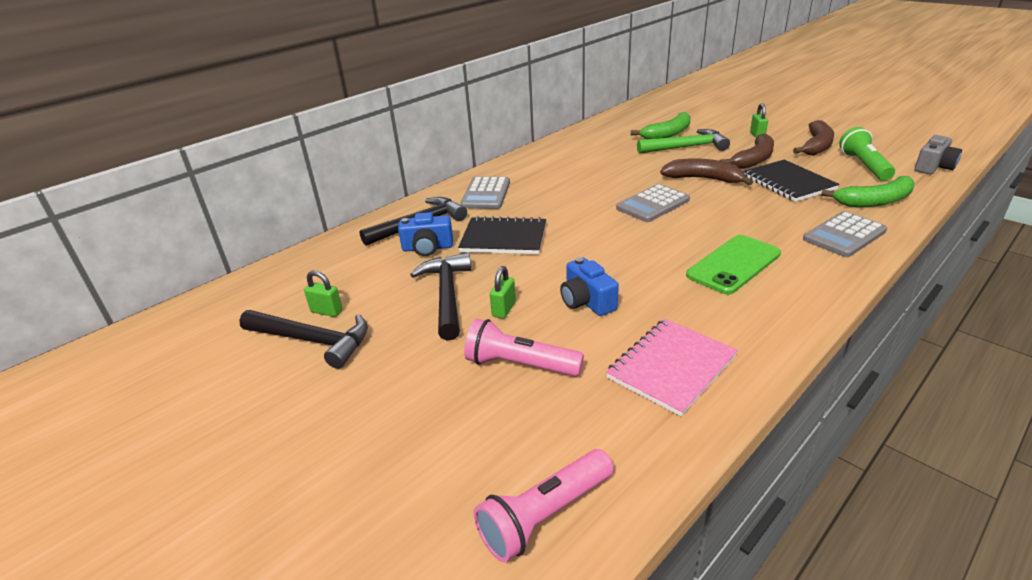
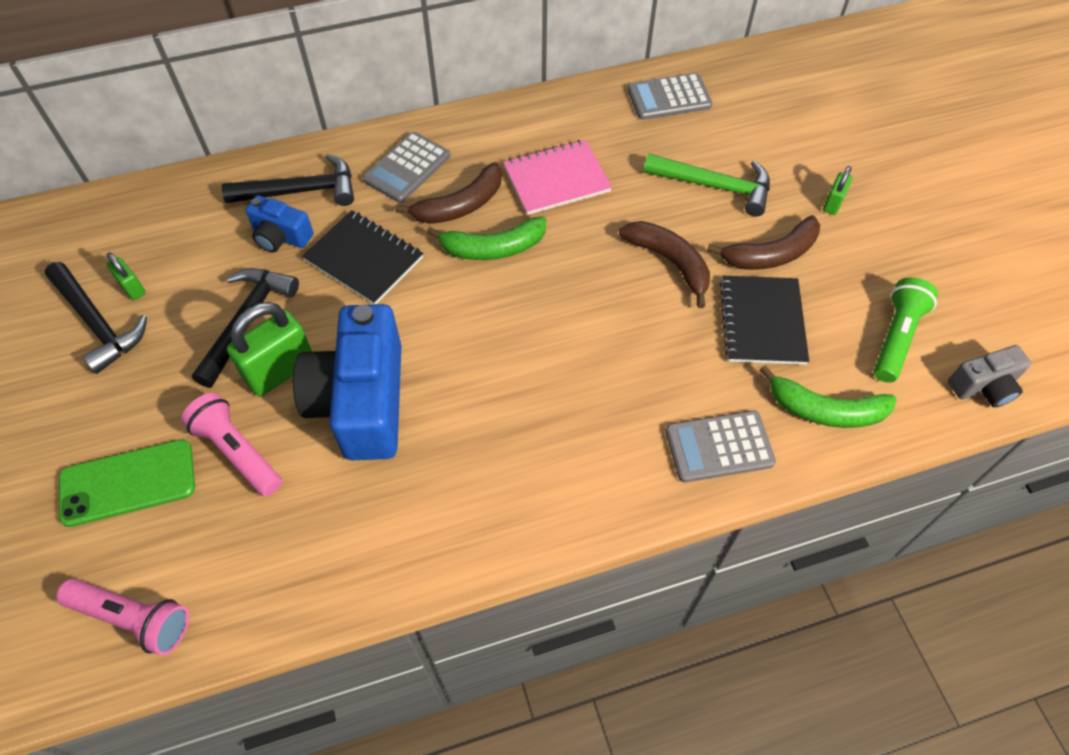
camera: 25 degrees right, 25 degrees up
(504, 309) = (280, 370): green padlock -> green padlock, size x1.94
(544, 515) = (133, 619): pink flashlight -> pink flashlight turned 150 degrees counterclockwise
(586, 301) = (361, 401): blue camera -> blue camera, size x2.02
(652, 204) = (566, 280): grey calculator -> grey calculator (669, 97)
(667, 134) = (721, 145): green banana -> green banana (493, 248)
(671, 367) = (358, 529): pink notebook -> pink notebook (556, 179)
(733, 264) = (551, 427): green phone -> green phone (128, 483)
(816, 146) = (883, 266): brown banana -> brown banana (460, 206)

